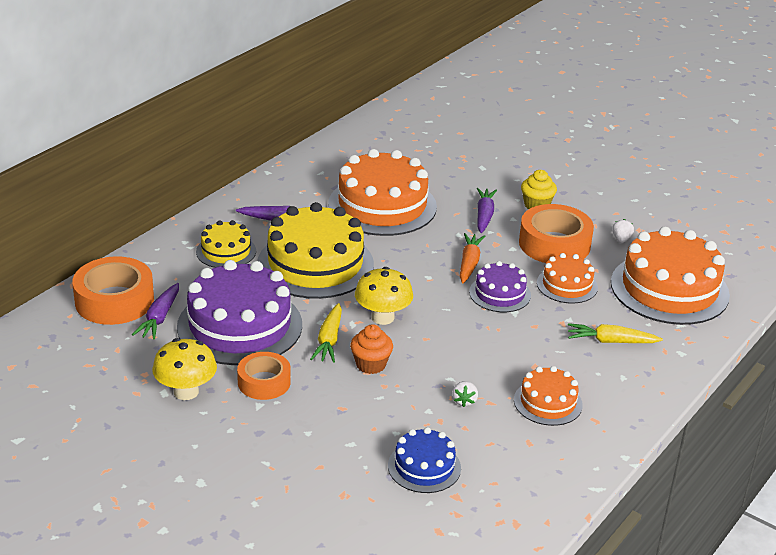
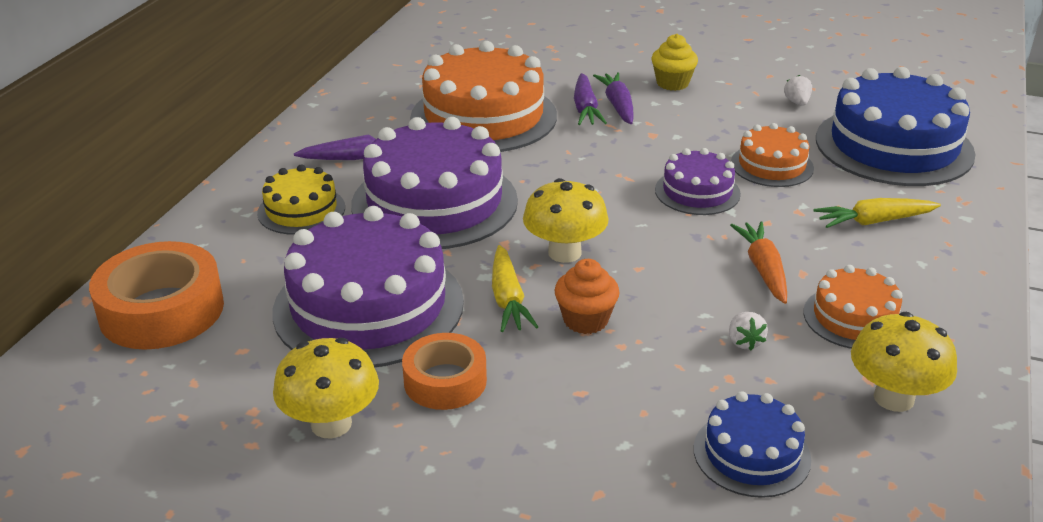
camera: 15 degrees left, 0 degrees up
(159, 318) = (242, 321): purple carrot -> purple carrot (585, 109)
(315, 264) = (434, 202): yellow cake -> purple cake
(469, 263) = (635, 163): orange carrot -> orange carrot (763, 269)
(536, 456) = (893, 398): none -> yellow mushroom
(554, 244) = (723, 122): orange tape -> none
(669, 289) = (893, 146): orange cake -> blue cake

